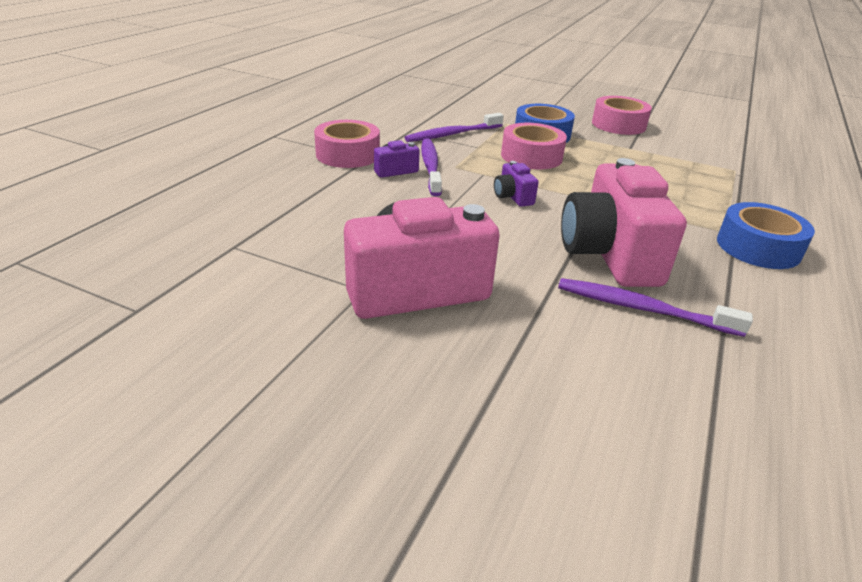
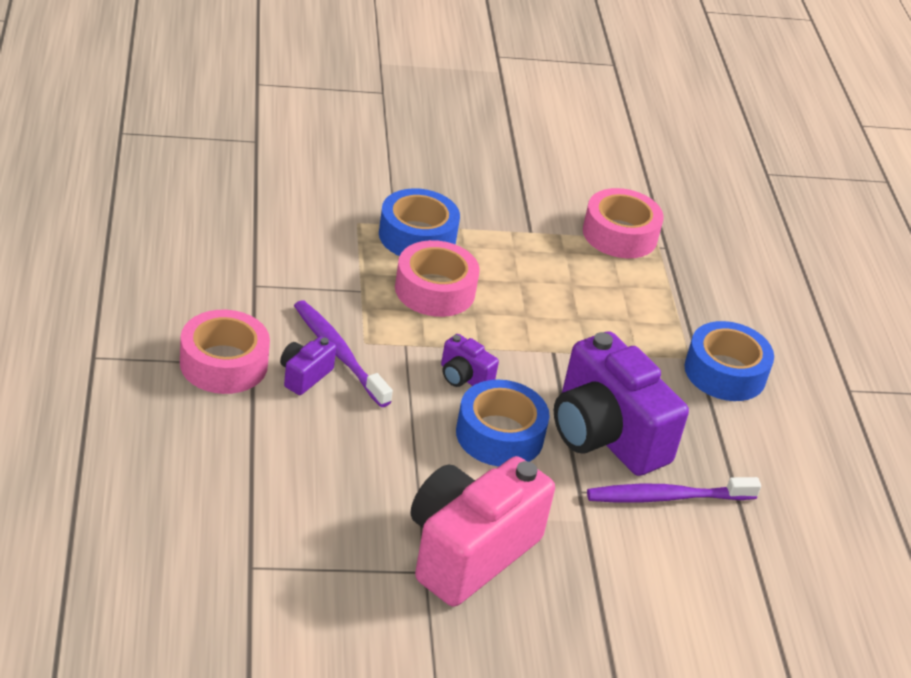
camera: 35 degrees left, 5 degrees up
(452, 134) = (313, 273): purple toothbrush -> none
(512, 231) = (499, 435): none -> blue tape
(610, 255) = (606, 435): pink camera -> purple camera
(618, 125) = (491, 181): pink tape -> pink tape (620, 234)

